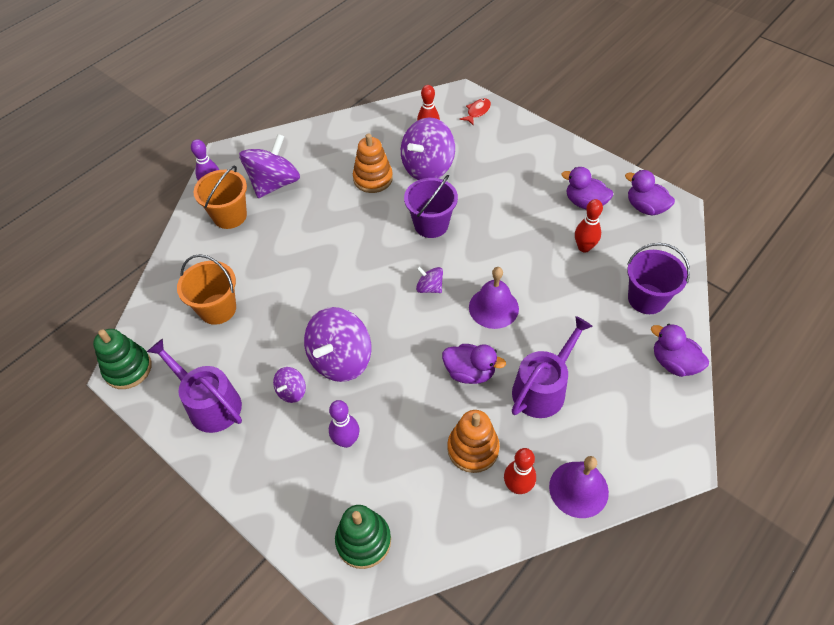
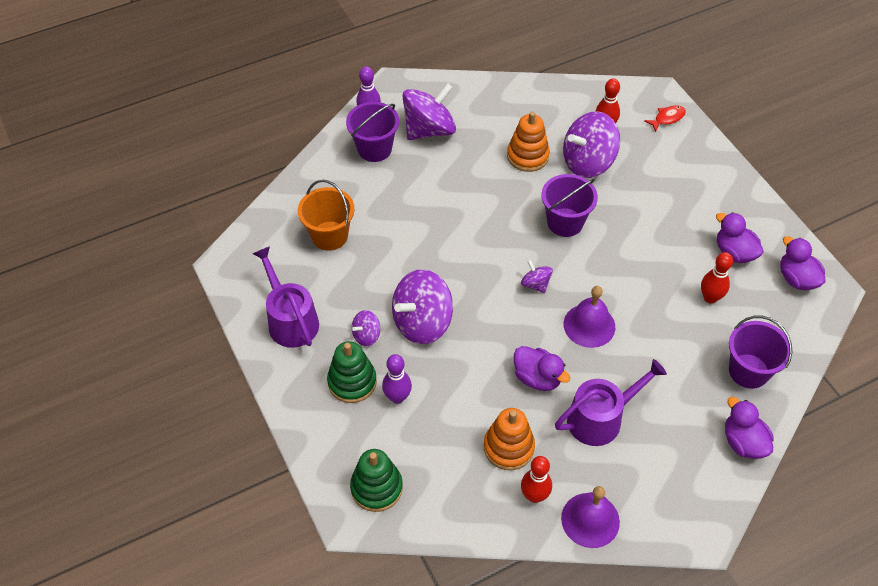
camera: 20 degrees right, 0 degrees up
(128, 369) = (232, 263): green stacking toy -> green stacking toy (352, 382)
(230, 216) = (374, 149): orange bucket -> purple bucket

